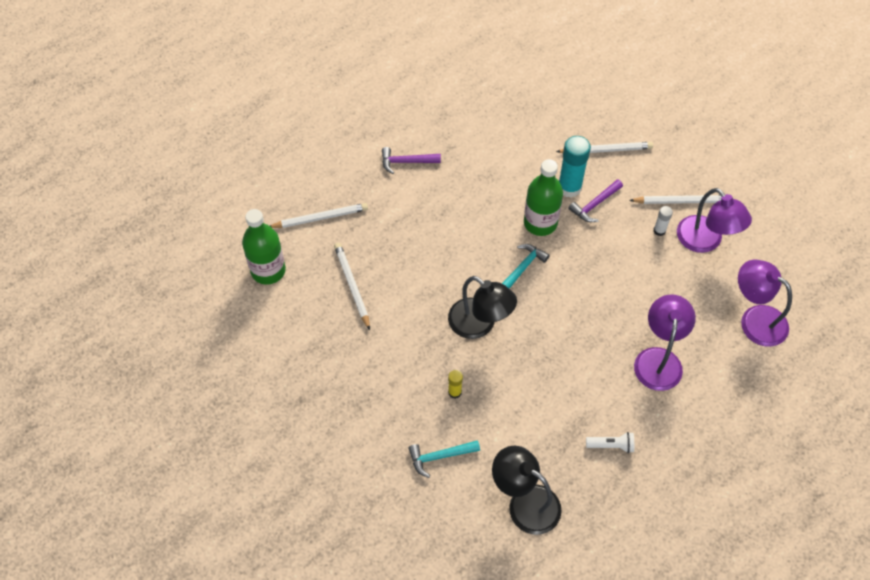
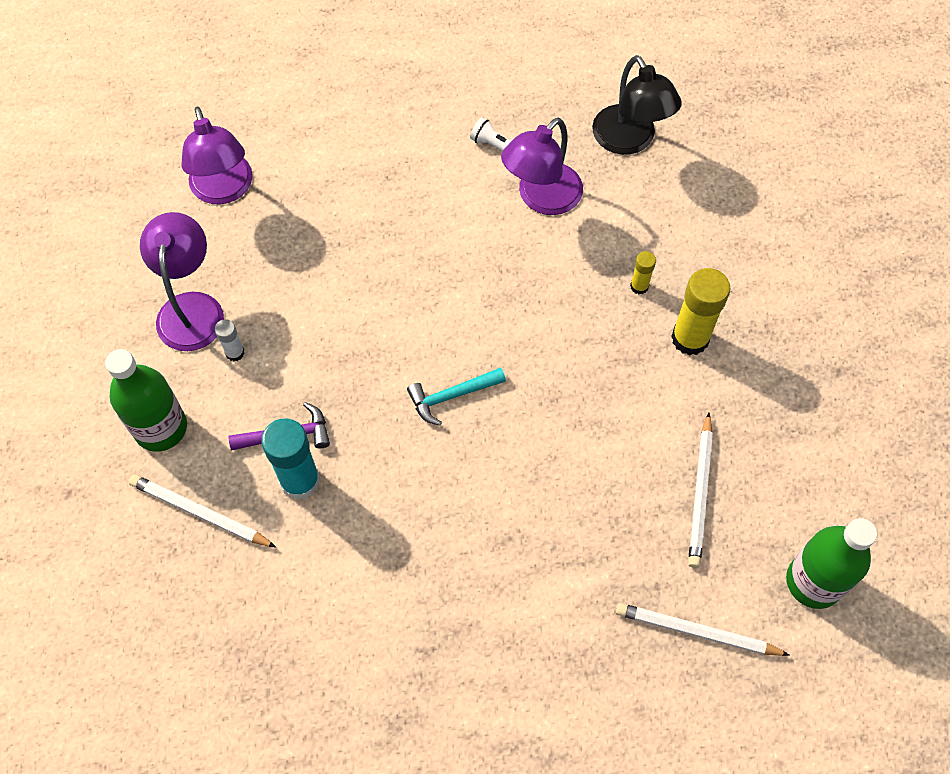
camera: 150 degrees left, 5 degrees up
(404, 373) = (690, 338): none -> yellow glue stick
(406, 162) = (510, 662): purple hammer -> none
(440, 457) = (697, 227): turquoise hammer -> none
(479, 325) = (558, 350): black lamp -> none
(540, 223) = (381, 448): green bottle -> green bottle (161, 428)
(659, 359) = (372, 204): purple lamp -> purple lamp (541, 198)
(681, 201) = (170, 377): white pencil -> none

